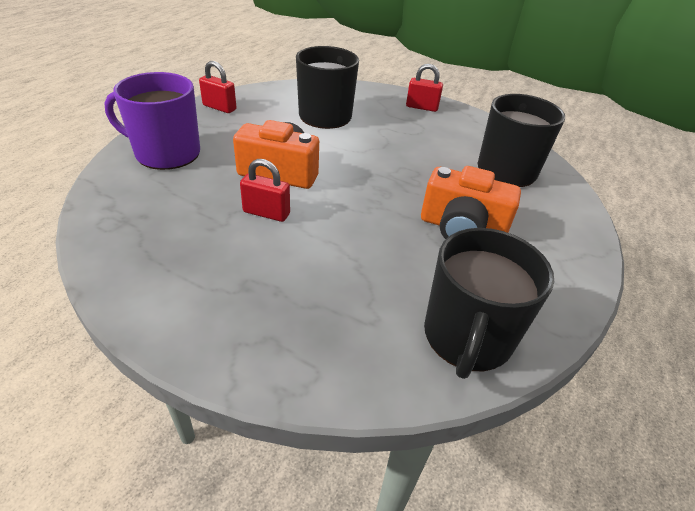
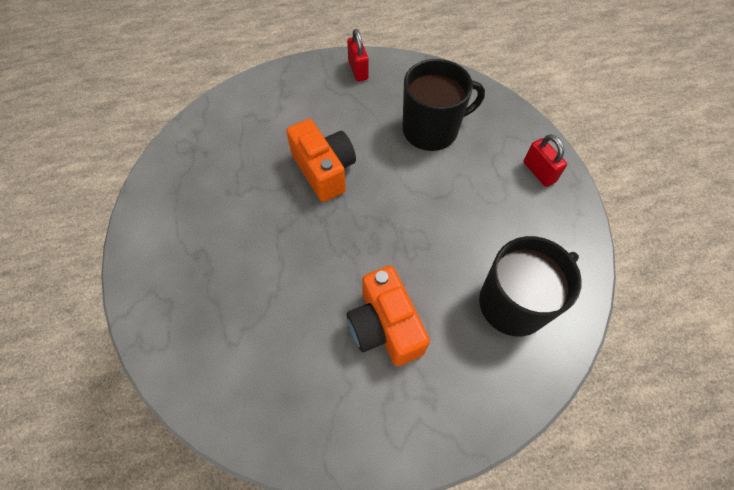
camera: 50 degrees right, 20 degrees up
(166, 153) = (272, 101): purple mug -> none
(266, 213) = (272, 203): red padlock -> none
(467, 337) = (266, 408): black mug -> none

